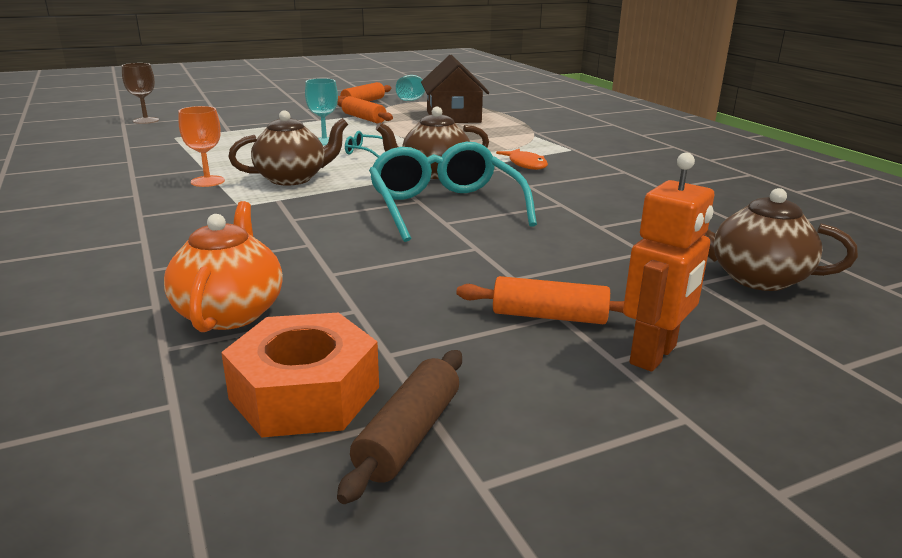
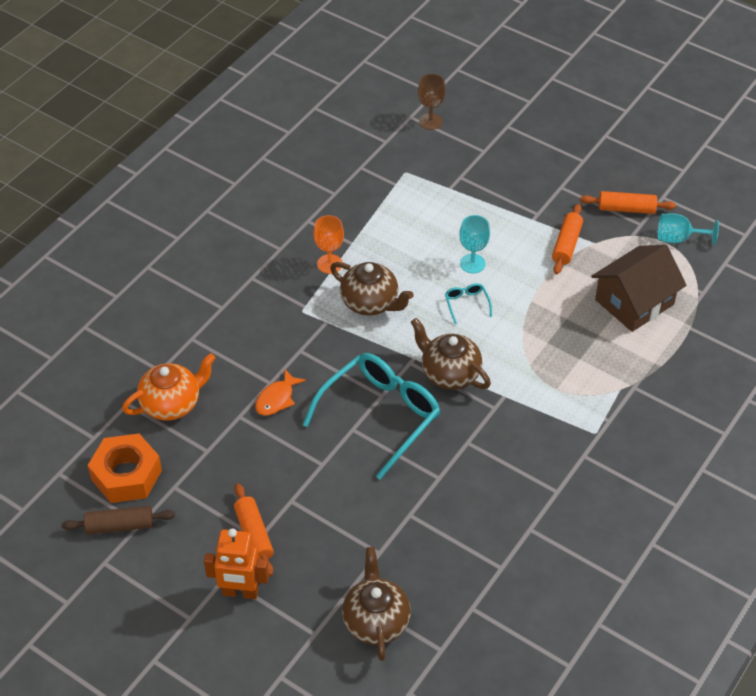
camera: 60 degrees right, 25 degrees up
(526, 164) = (520, 419): orange fish -> orange fish (277, 399)

